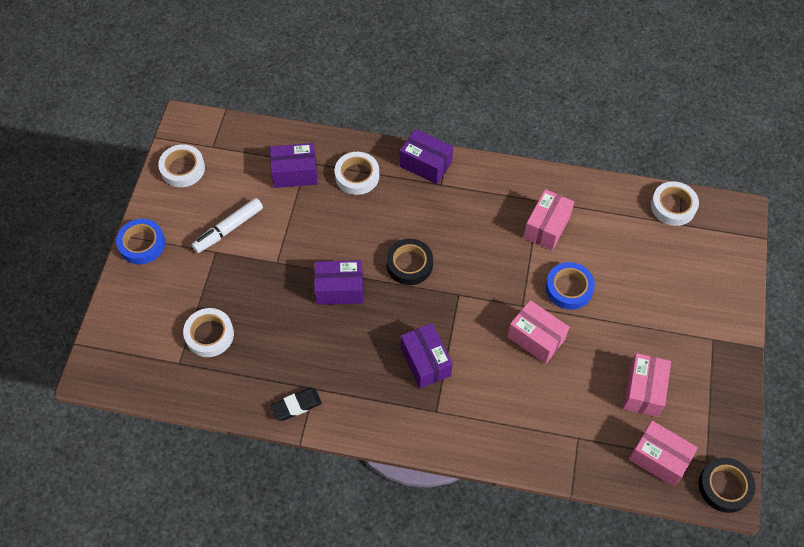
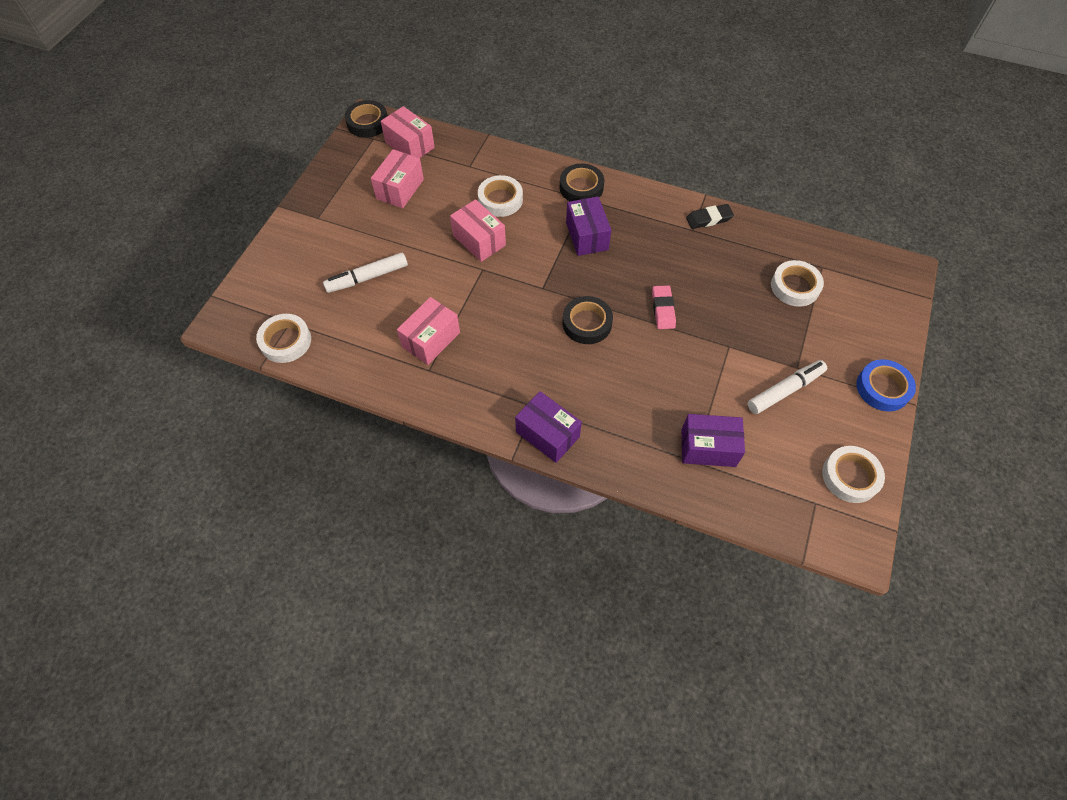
camera: 170 degrees left, 0 degrees up
(339, 289) = (663, 309): purple box -> pink eraser
(357, 176) = (632, 432): white tape -> white tape (500, 200)
(443, 427) = (581, 187): none -> black tape
(569, 288) = (431, 277): blue tape -> none
(630, 278) = (367, 277): none -> white marker

